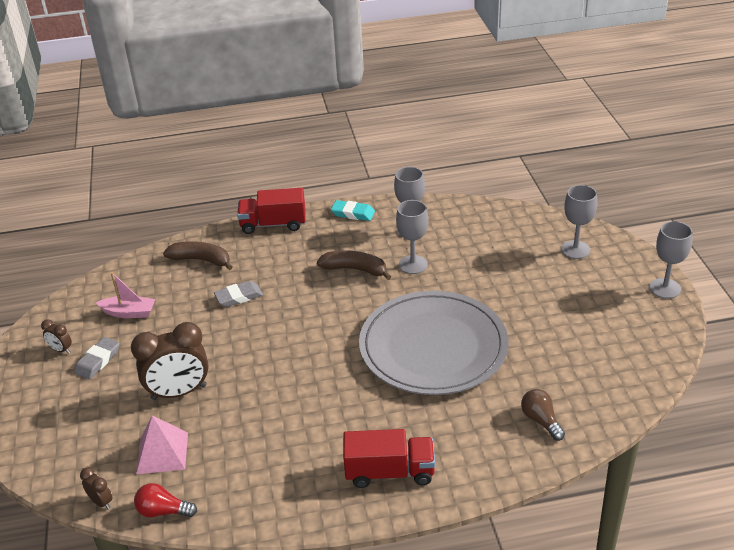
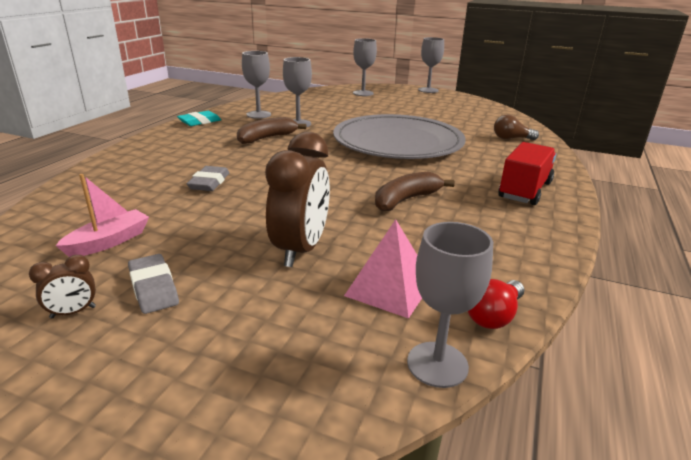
camera: 60 degrees left, 10 degrees down
(101, 502) = (437, 364): brown clock -> grey goblet
(201, 260) = (116, 183): brown banana -> brown banana (406, 200)
(273, 224) = (144, 145): red truck -> none

